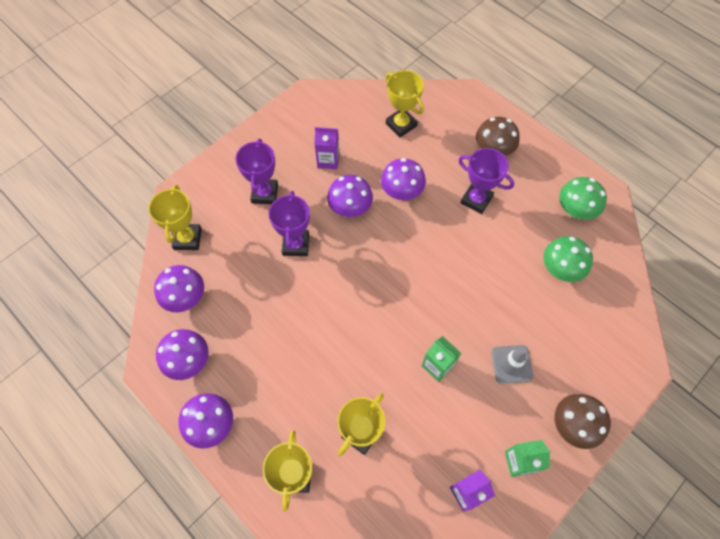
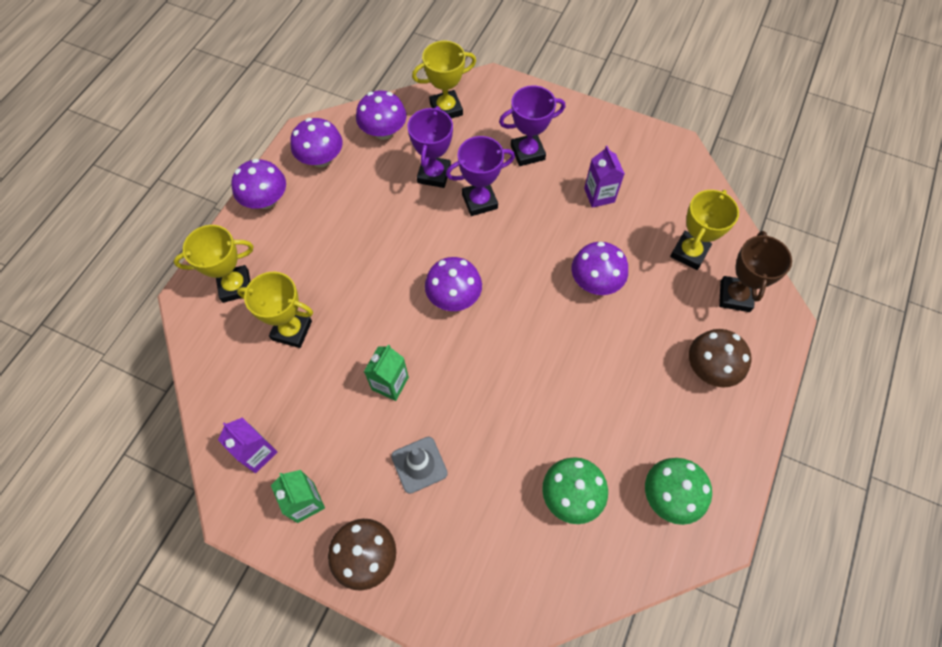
camera: 70 degrees right, 0 degrees up
(350, 207) = (548, 236): purple mushroom -> purple mushroom (454, 297)
(445, 113) = (735, 296): none -> brown trophy
(476, 200) = (624, 367): purple trophy -> purple trophy (434, 174)

